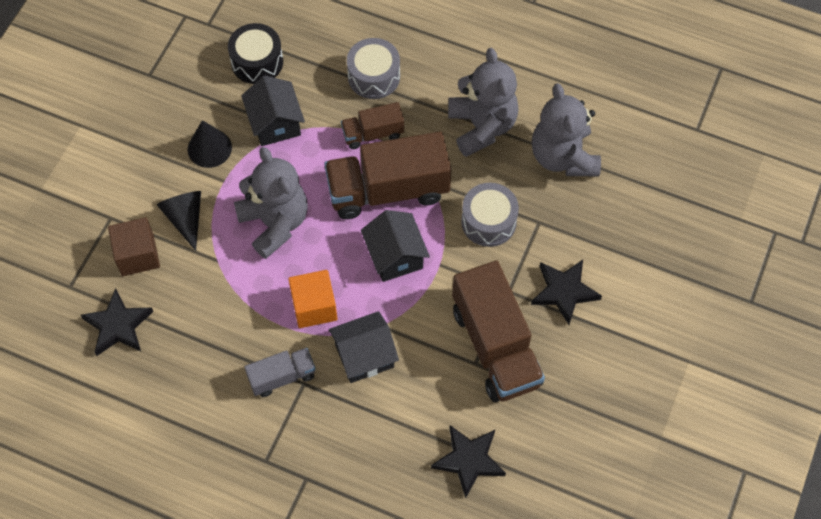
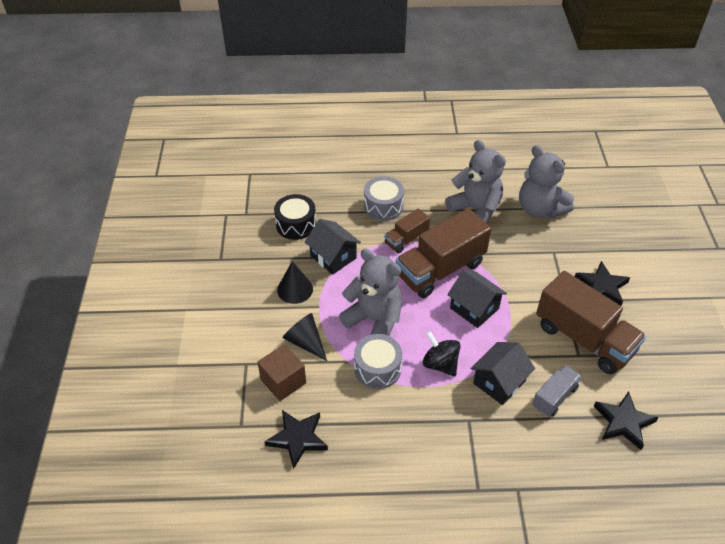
camera: 25 degrees left, 15 degrees down
(282, 377) = (449, 422): grey truck -> grey truck (554, 397)
(314, 307) = (440, 364): orange cube -> black spinning top
(488, 222) = (521, 263): grey drum -> grey drum (377, 368)

